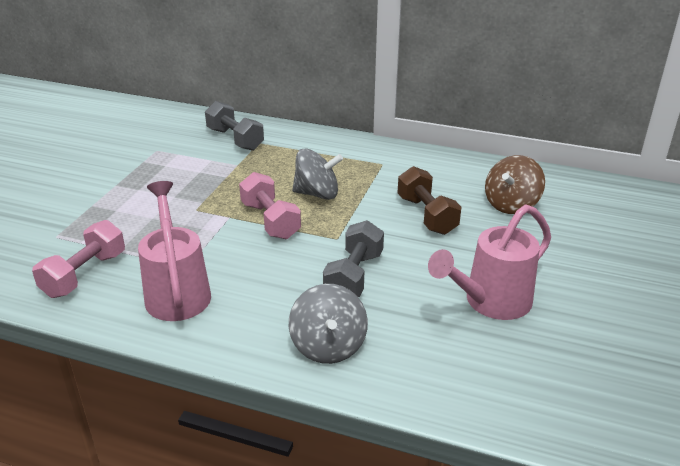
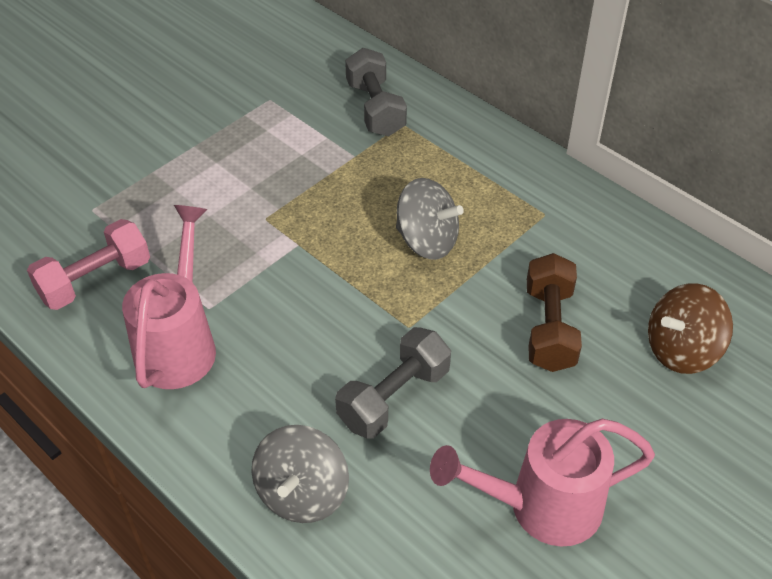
camera: 25 degrees right, 15 degrees up
(270, 220) = (343, 268): pink dumbbell -> none

